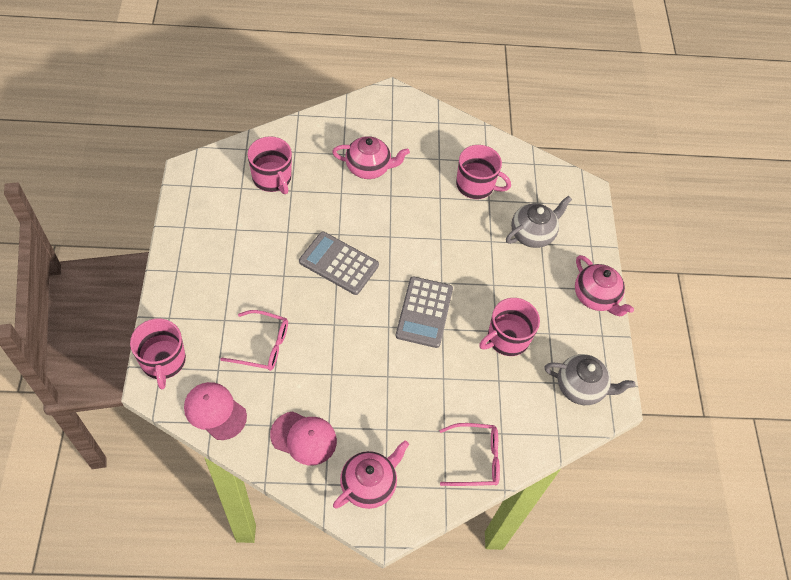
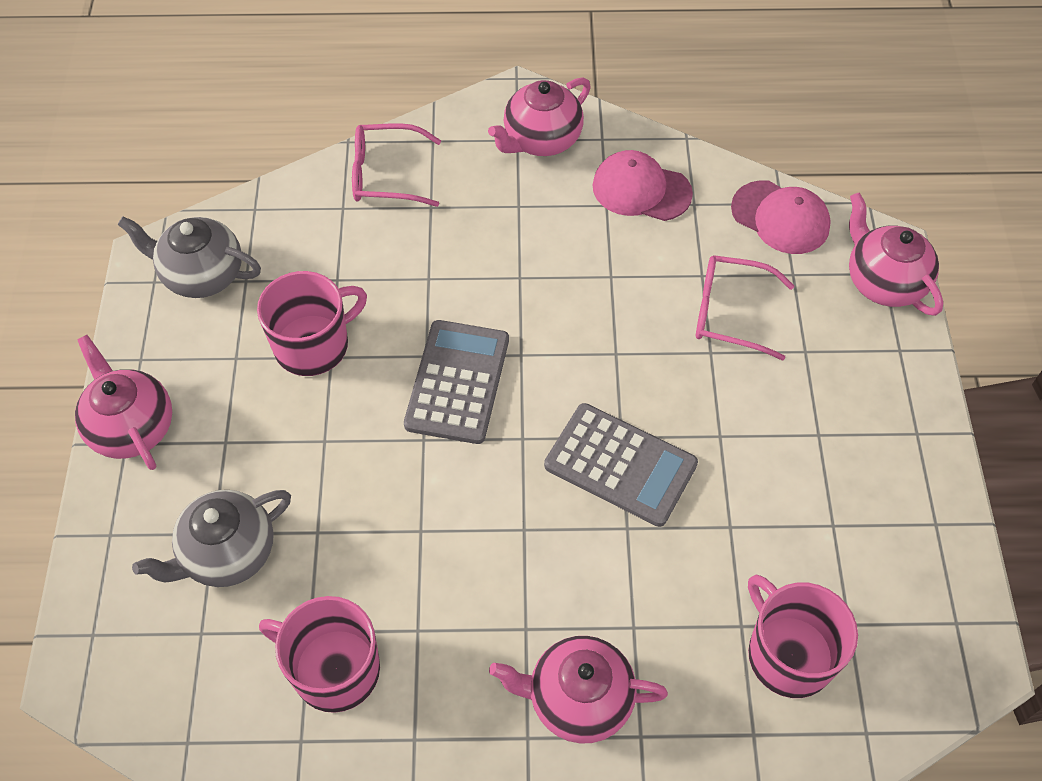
camera: 175 degrees left, 0 degrees up
(163, 361) = (883, 282): pink mug -> pink teapot

